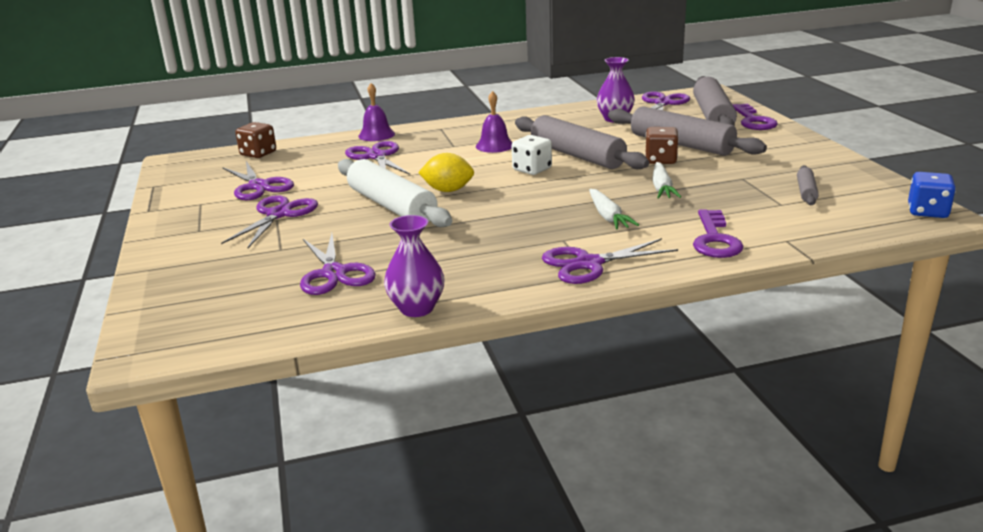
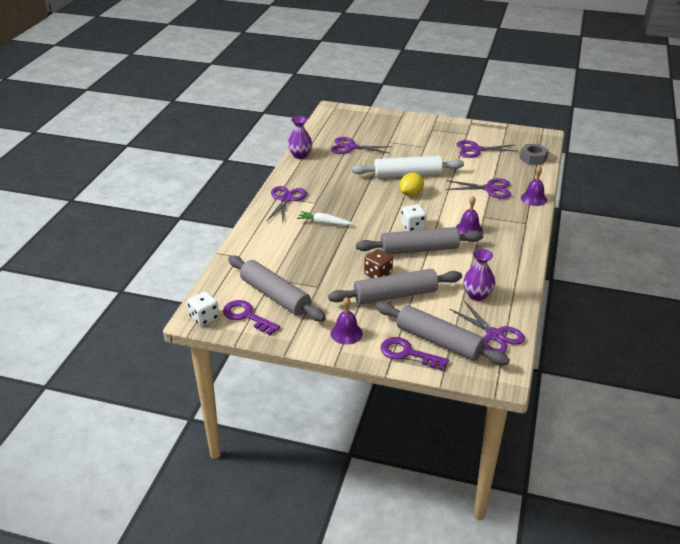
camera: 120 degrees right, 10 degrees up
(258, 154) = (533, 158): brown dice -> grey nut
(278, 214) = (430, 148): purple scissors -> none
(662, 188) = (338, 254): white carrot -> none
(715, 239) = (264, 238): purple key -> purple key (247, 316)
(782, 146) = (346, 333): none -> purple bell
(806, 192) = (275, 296): grey rolling pin -> grey rolling pin, size x2.16
(927, 212) = (204, 318): blue dice -> white dice

